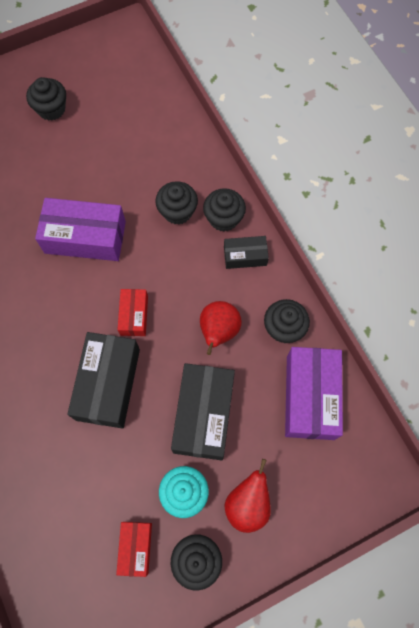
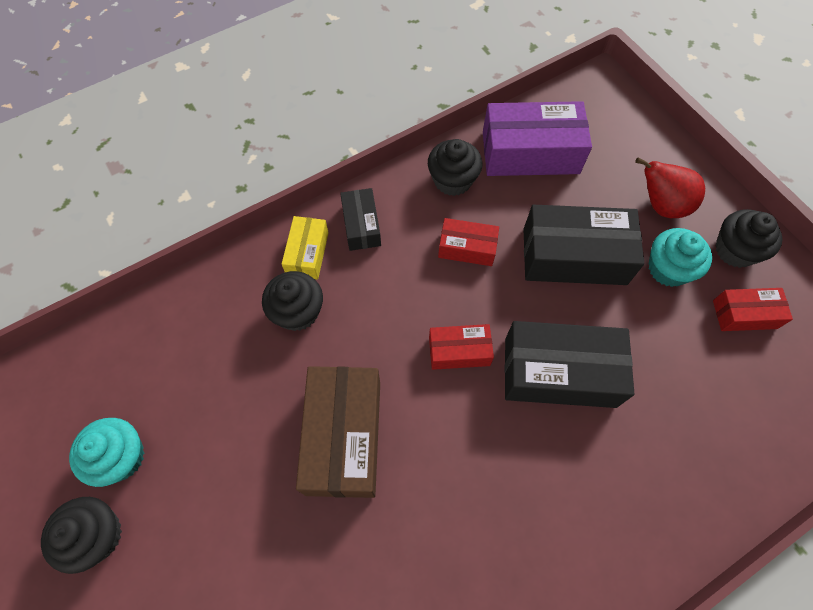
camera: 95 degrees left, 5 degrees down
(85, 237) = (343, 437): purple box -> brown box
(94, 116) = (121, 457): none -> turquoise cupcake
(218, 331) = (467, 248): red pear -> red box
(223, 218) = (307, 253): black cupcake -> yellow box

